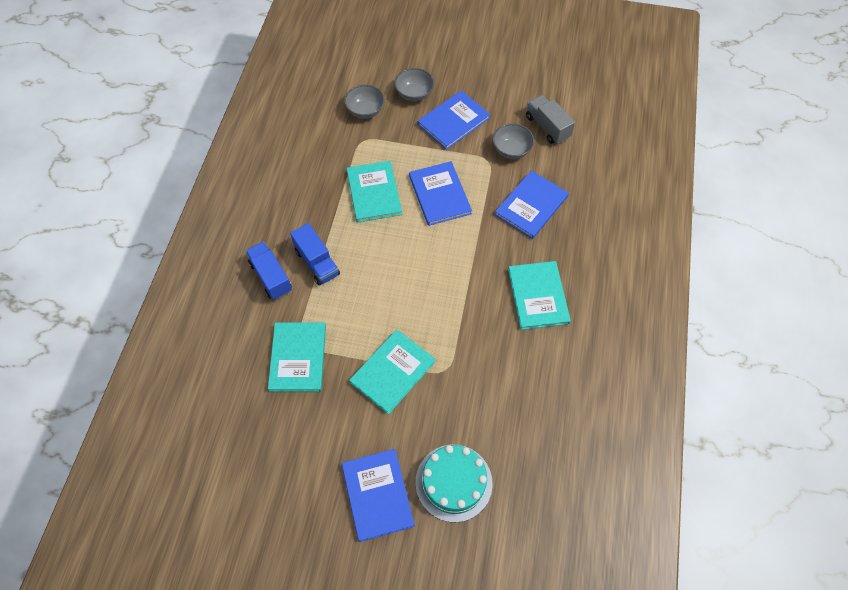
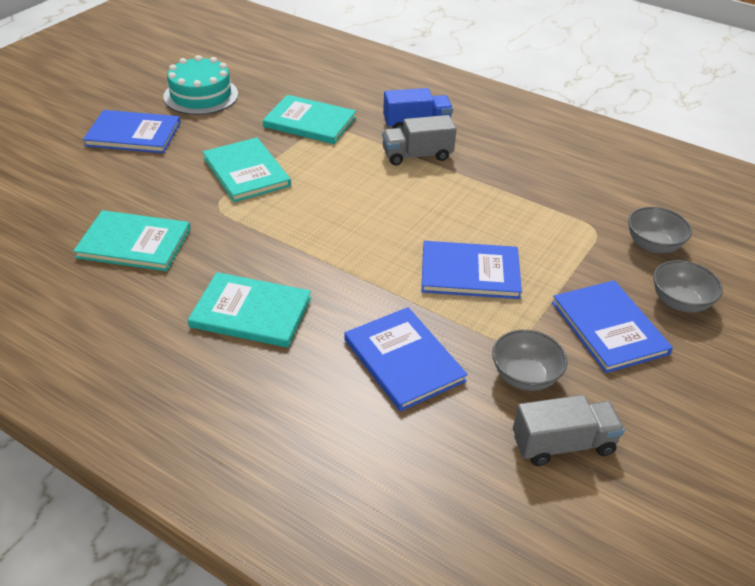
camera: 110 degrees right, 20 degrees down
(317, 262) = (417, 155): blue truck -> grey truck
(374, 193) = (499, 217): turquoise book -> turquoise book (134, 243)
(453, 482) = (97, 178): turquoise cake -> turquoise cake (201, 95)

